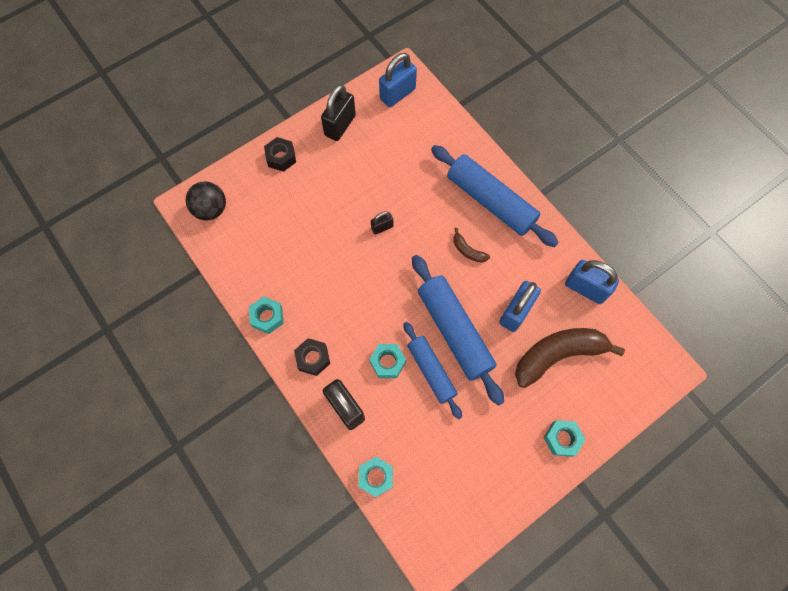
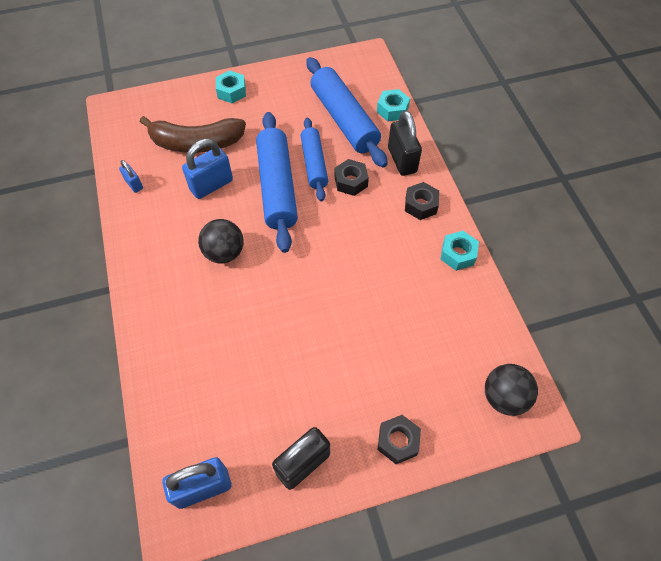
camera: 160 degrees left, 10 degrees down
(382, 227) = (304, 306): black padlock -> none
(387, 362) = (351, 181): turquoise nut -> black nut
(468, 250) = (224, 252): brown banana -> black ball
(490, 201) = (170, 295): blue rolling pin -> blue rolling pin (344, 119)
(585, 288) = (134, 184): blue padlock -> blue padlock, size x0.53

